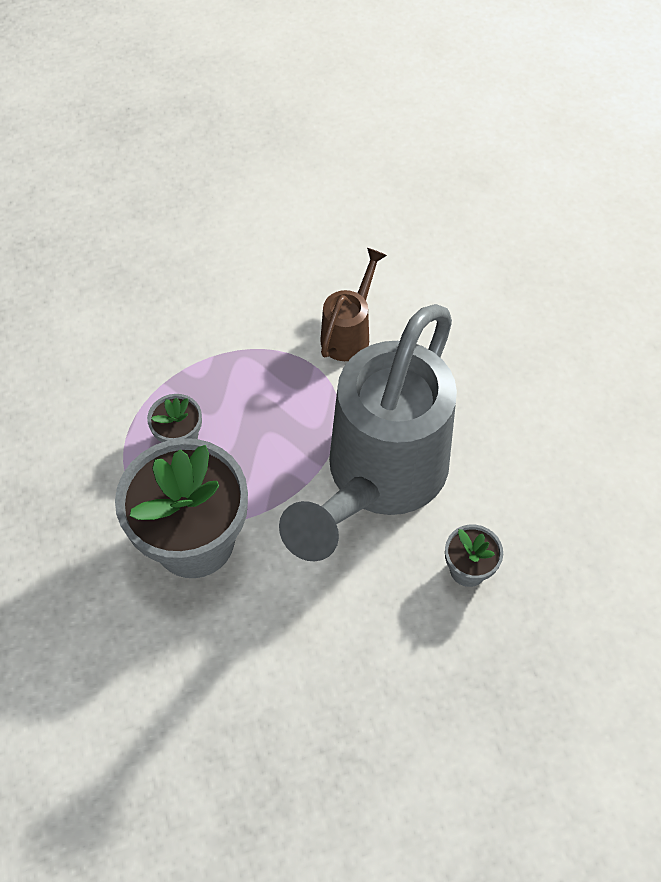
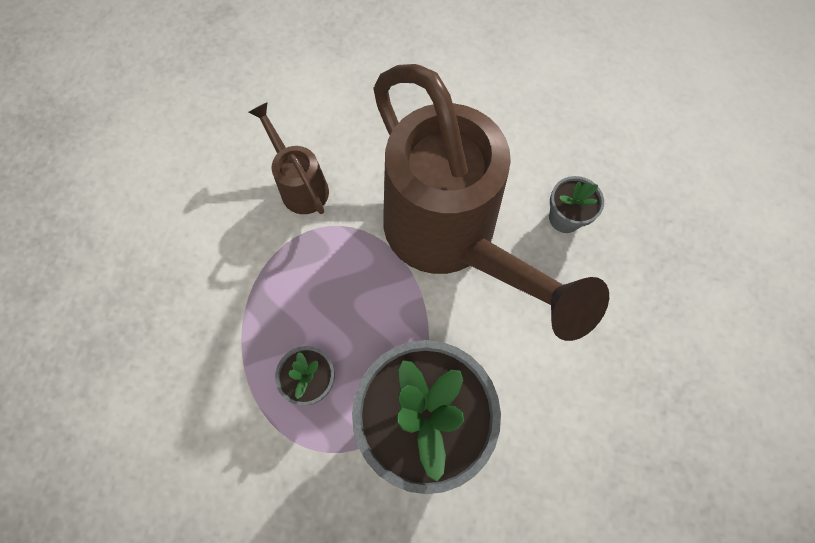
camera: 60 degrees left, 10 degrees up
(377, 480) = (451, 239): grey watering can -> brown watering can

